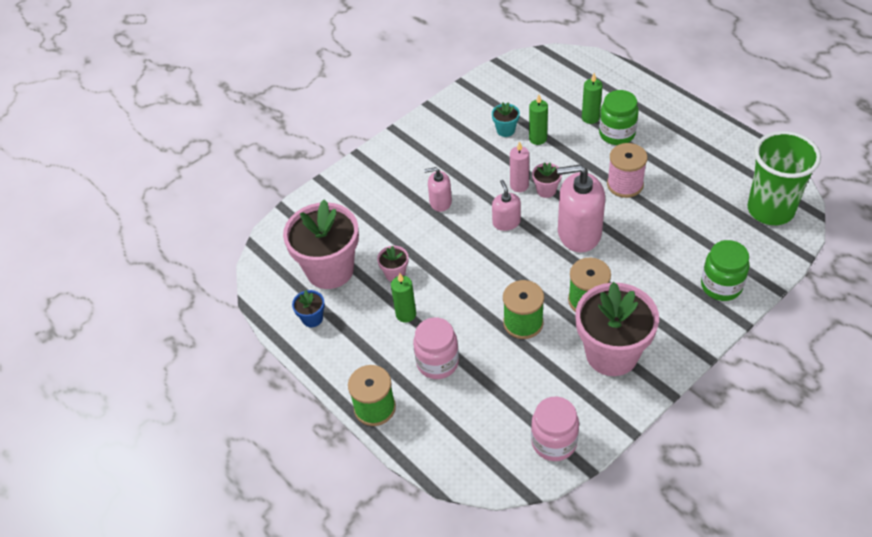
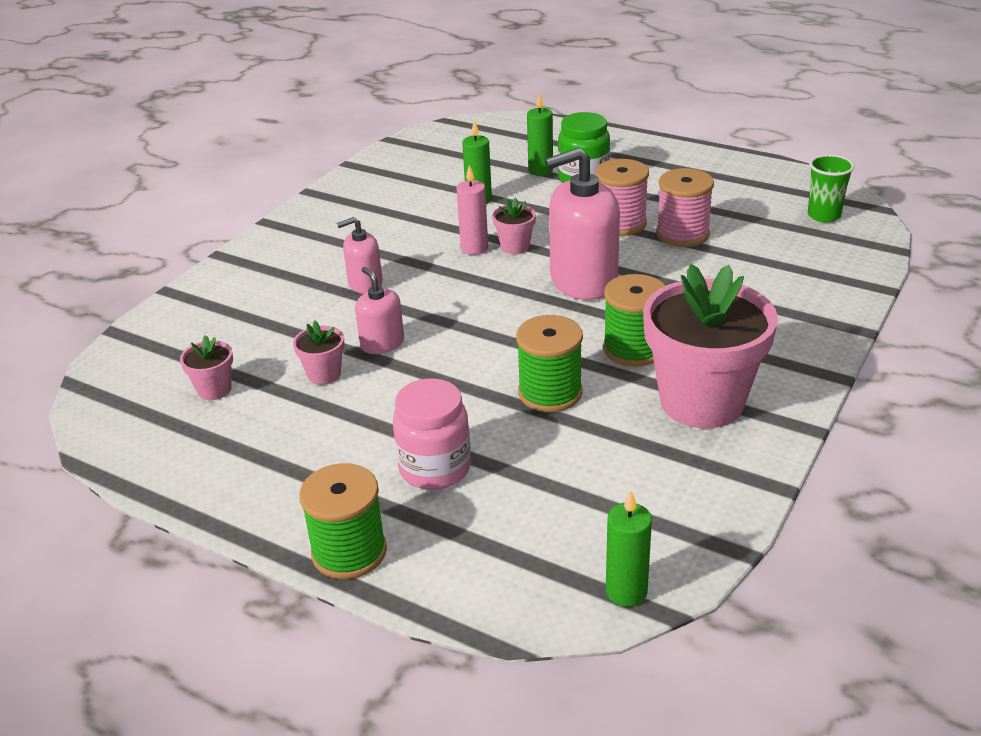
camera: 20 degrees left, 15 degrees down
(312, 318) = (201, 455): blue flower pot -> none
(330, 270) = (214, 389): pink flower pot -> pink flower pot, size x0.42
(406, 314) = (359, 419): green candle -> green candle (626, 591)
(505, 130) = (430, 199): turquoise flower pot -> none
(506, 222) = (473, 288): pink soap dispenser -> pink soap dispenser (382, 343)
(554, 442) = (672, 530): pink jar -> none
(663, 205) = (682, 234): none -> pink spool
(721, 286) = (810, 299): green jar -> none
(770, 210) = (824, 215): green cup -> green cup, size x0.51

